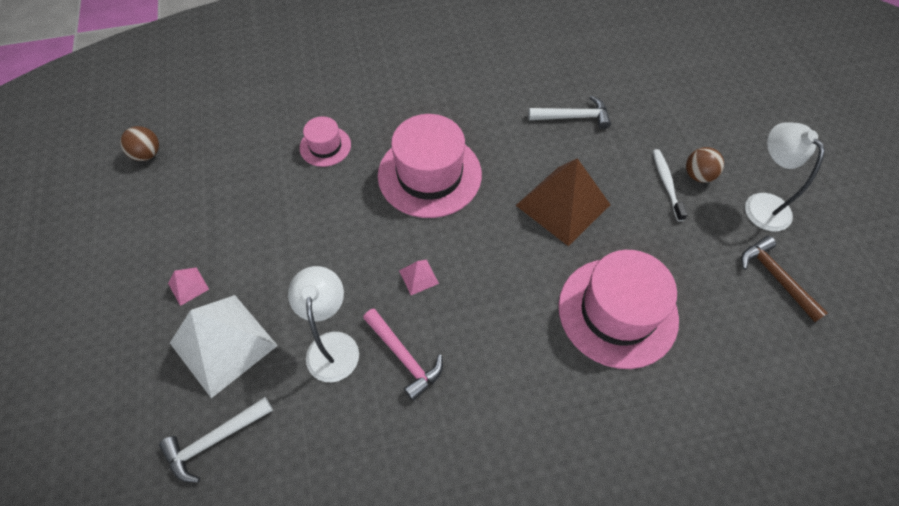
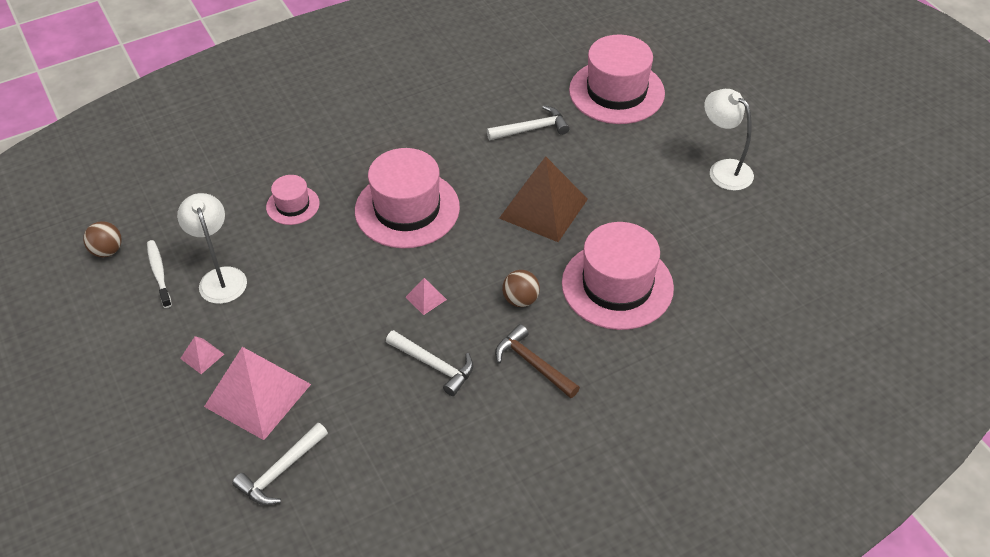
camera: 15 degrees left, 10 degrees down
(223, 344) = (257, 395): white pyramid -> pink pyramid
(332, 345) = (363, 371): white lamp -> white lamp (221, 277)
(404, 357) = (434, 365): pink hammer -> white hammer
(666, 184) = (635, 170): white toothbrush -> white toothbrush (159, 273)
(667, 95) = (616, 92): none -> pink hat
(698, 175) = (662, 157): brown ball -> brown ball (520, 300)
(775, 277) = (749, 227): brown hammer -> brown hammer (533, 364)

